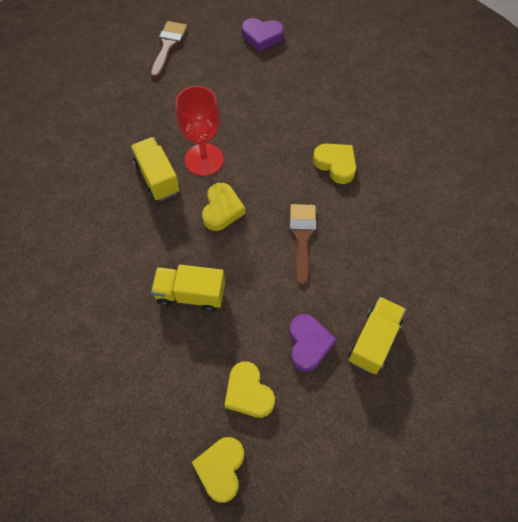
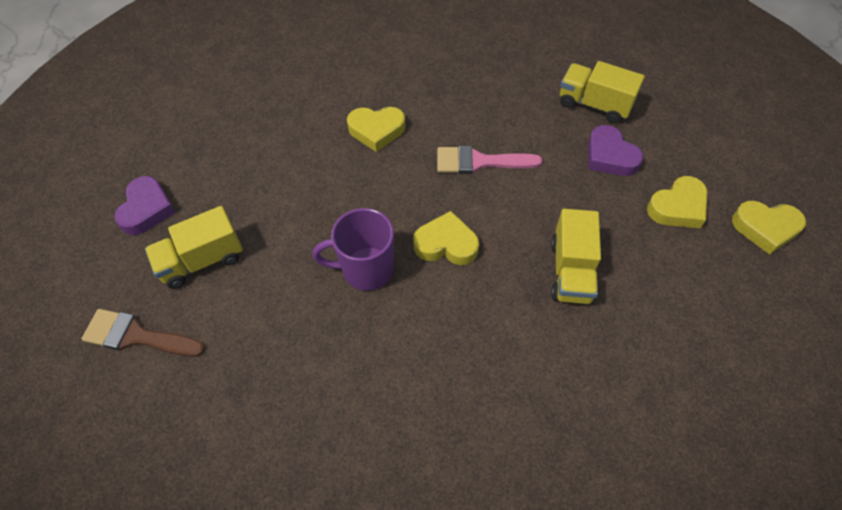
camera: 90 degrees left, 5 degrees down
(157, 177) = (396, 327): yellow truck -> yellow truck (202, 260)
(204, 160) = (366, 269): red goblet -> purple mug
(302, 237) = (479, 162): brown brush -> pink brush
(308, 344) = (610, 156): purple heart -> purple heart turned 120 degrees counterclockwise
(336, 164) = (376, 130): yellow heart -> yellow heart turned 135 degrees counterclockwise

